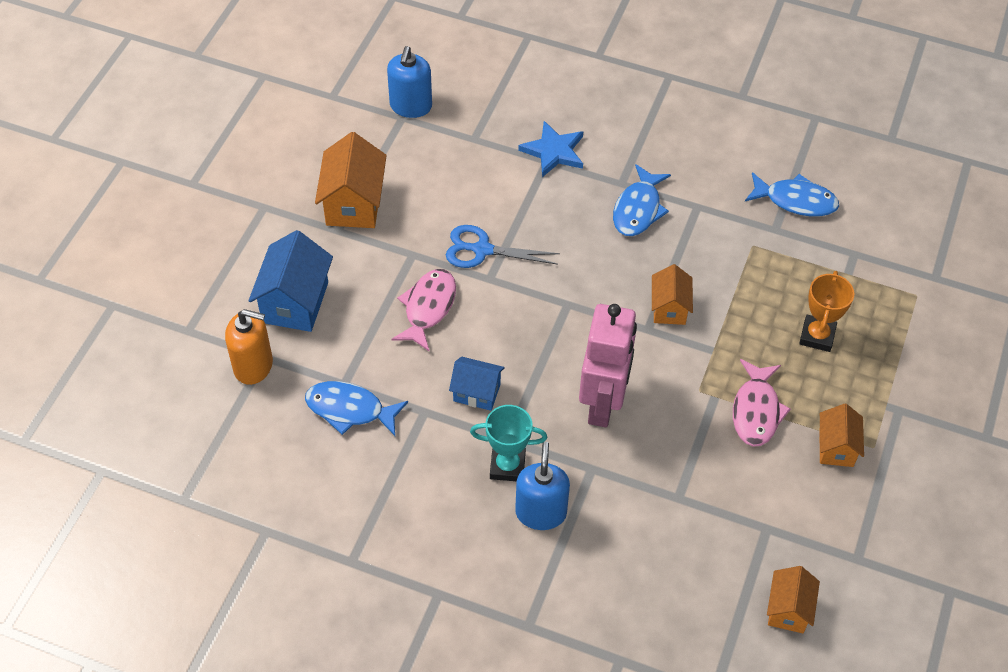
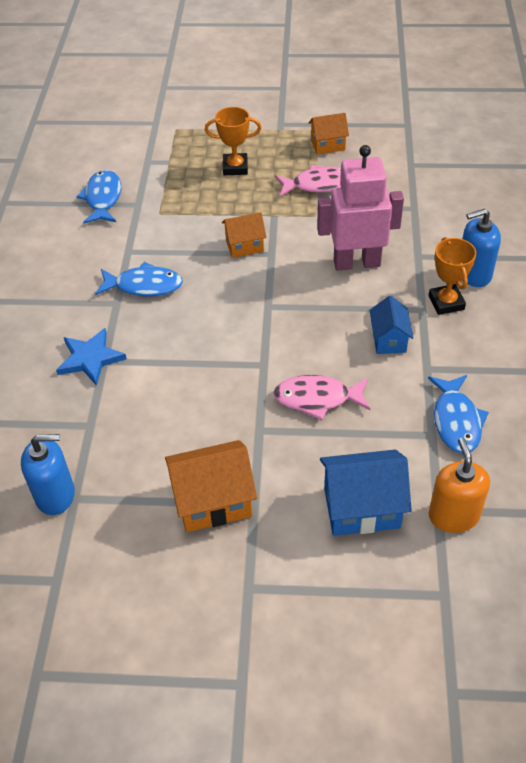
camera: 105 degrees left, 5 degrees down
(482, 250) = (232, 378): blue scissors -> none
(507, 466) = (446, 302): turquoise trophy -> orange trophy
(788, 609) = (464, 146): orange house -> none

